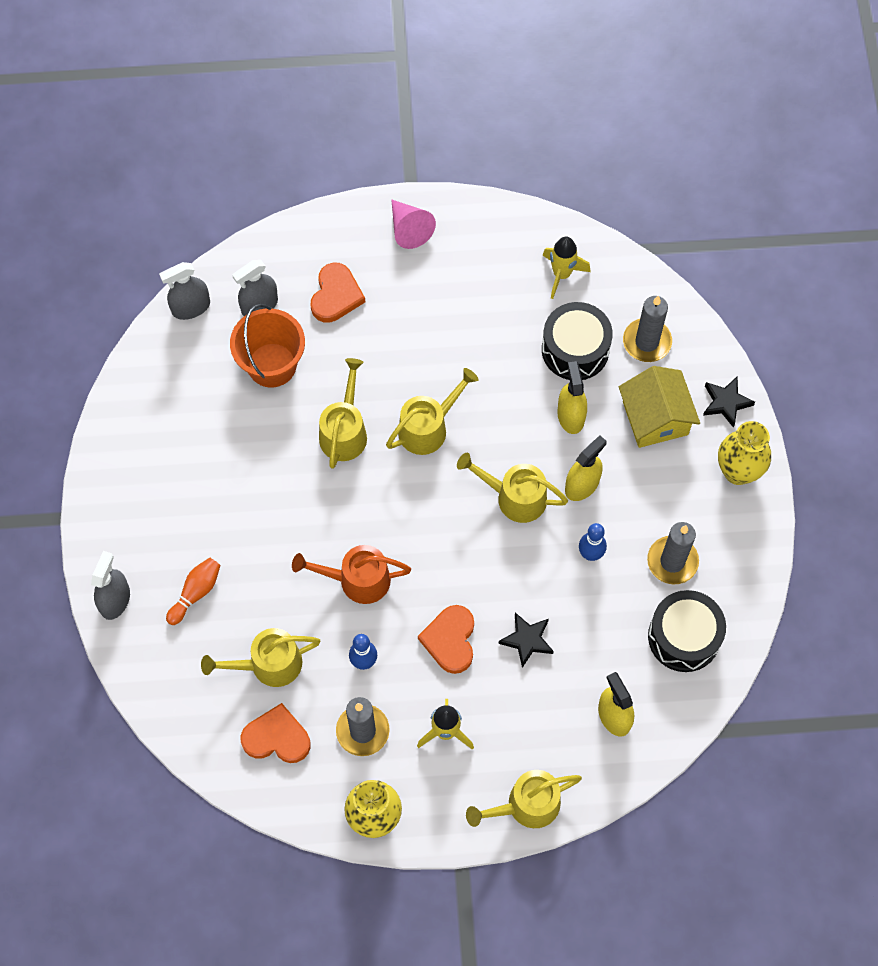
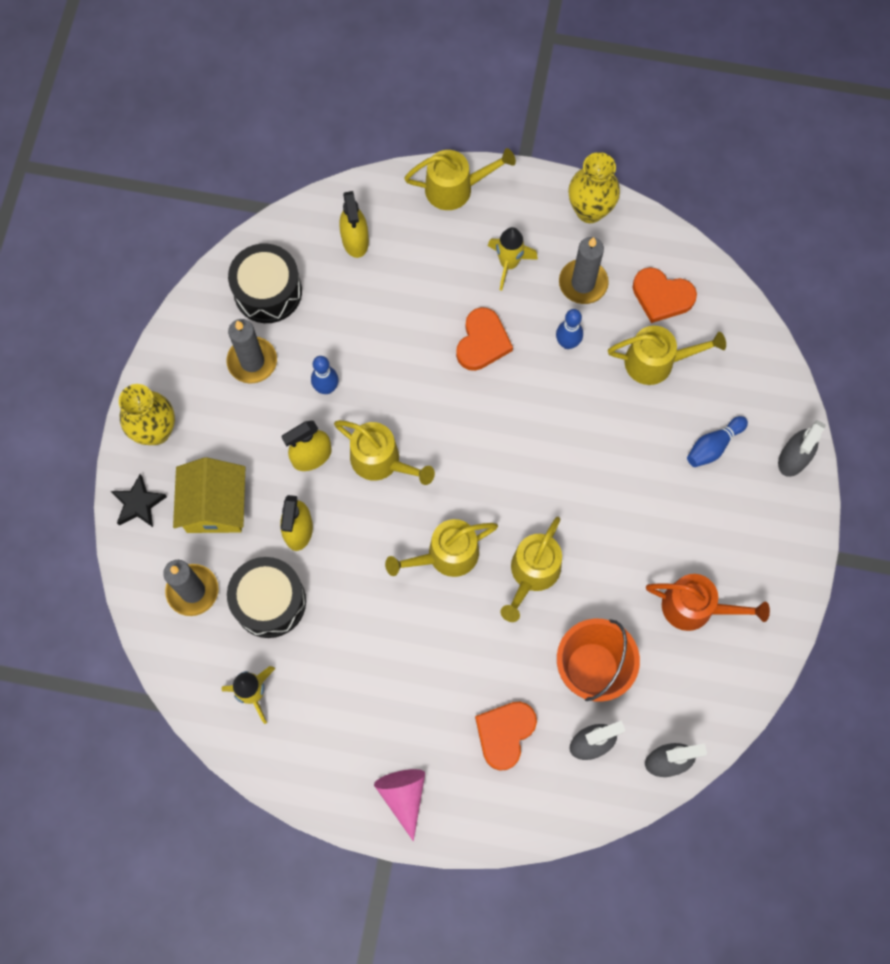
camera: 165 degrees left, 5 degrees up
(196, 593) = (713, 446): orange bowling pin -> blue bowling pin
(357, 580) = (556, 419): orange watering can -> orange watering can (695, 608)
(527, 640) = (411, 324): black star -> none

